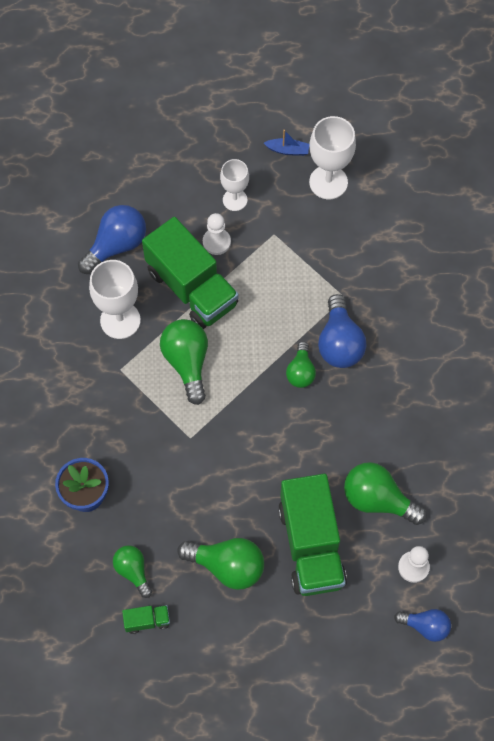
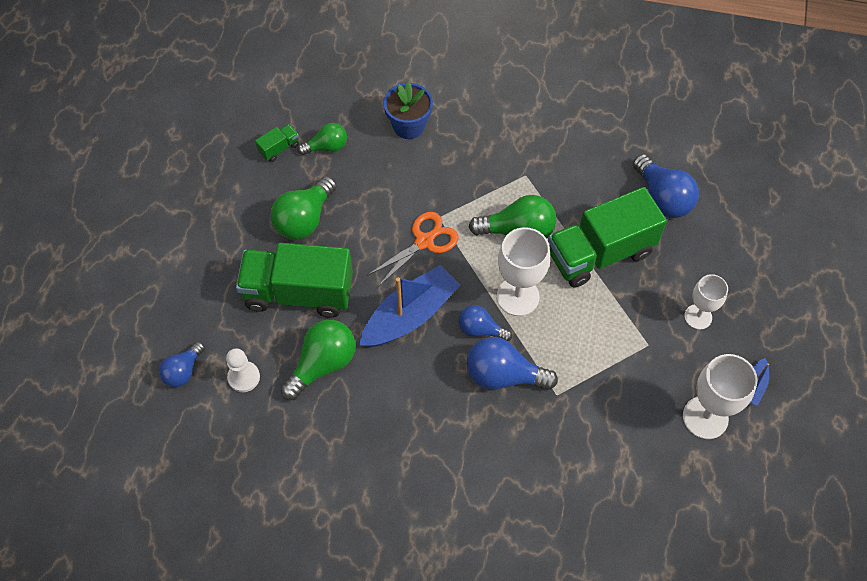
camera: 105 degrees right, 5 degrees down
(120, 320) = (578, 185): white goblet -> white goblet (518, 296)
(147, 621) = (279, 148): green truck -> green truck turned 135 degrees counterclockwise
(216, 242) = (649, 287): white pawn -> none
(221, 444) = (425, 241): none -> orange scissors
(300, 372) = (480, 329): green light bulb -> blue light bulb
(304, 436) = (410, 315): none -> blue boat

